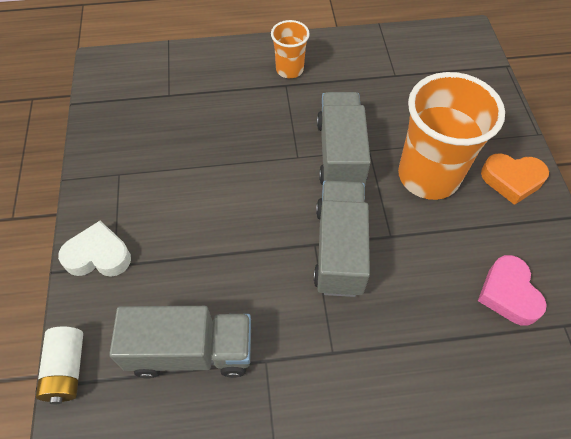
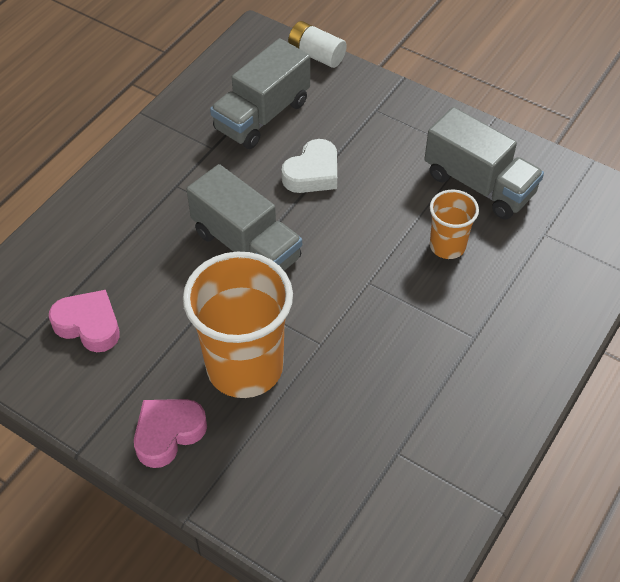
camera: 130 degrees right, 5 degrees down
(98, 255) = (393, 105): white heart -> white heart (313, 173)
(289, 69) = (495, 356): orange cup -> orange cup (447, 246)
(340, 154) = (338, 316): grey truck -> grey truck (479, 184)
(512, 180) = (168, 433): orange heart -> pink heart

